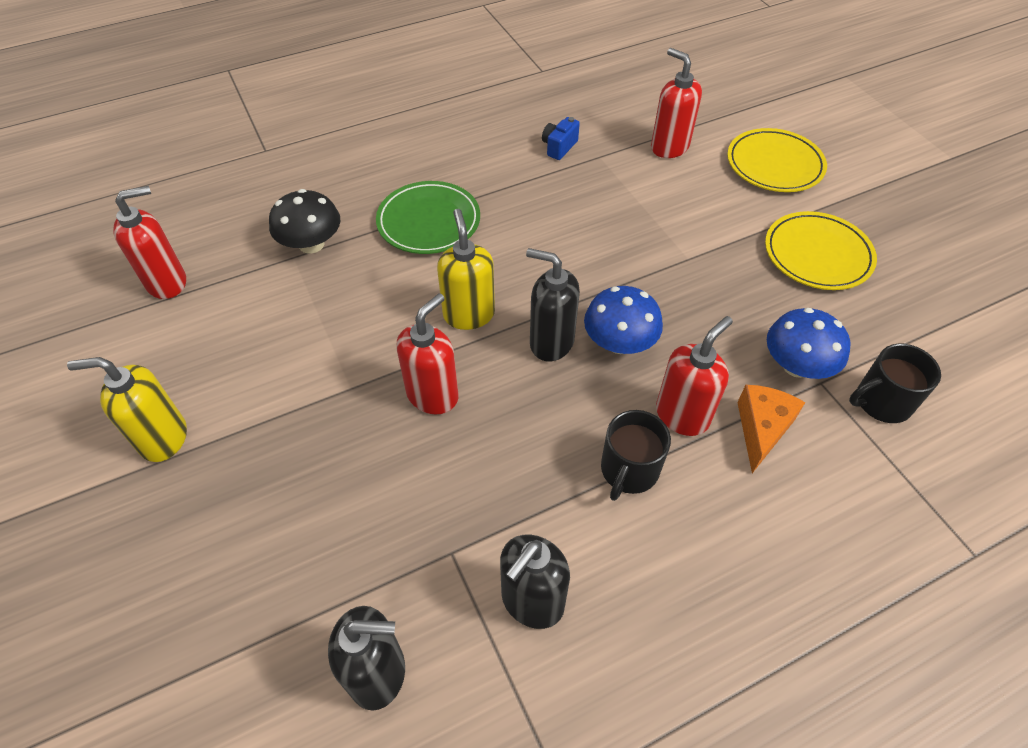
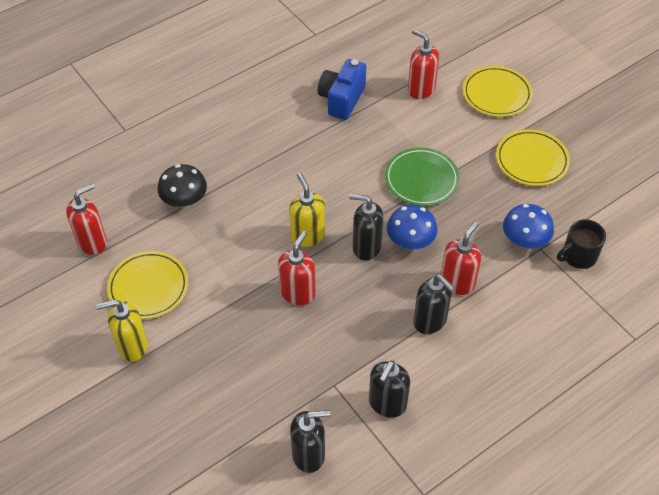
camera: 10 degrees left, 0 degrees up
(219, 354) = (148, 287): none -> yellow plate
(429, 221) = (262, 171): green plate -> green plate (421, 179)
(559, 147) = (342, 99): blue camera -> blue camera, size x1.87
(629, 470) = (430, 321): black mug -> black soap dispenser
(761, 429) = (507, 284): orange cheese -> none

